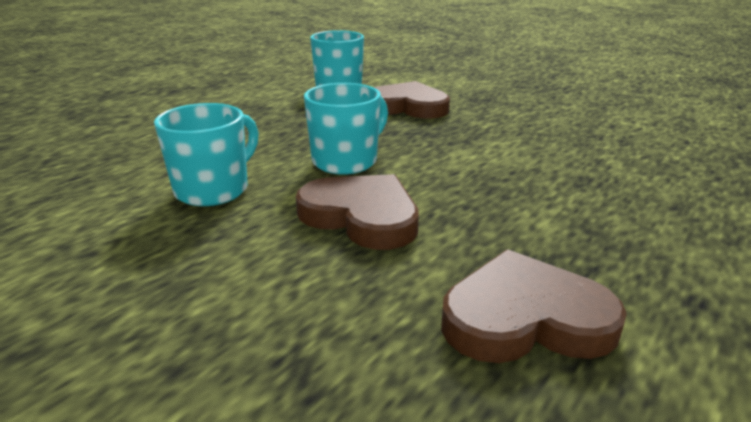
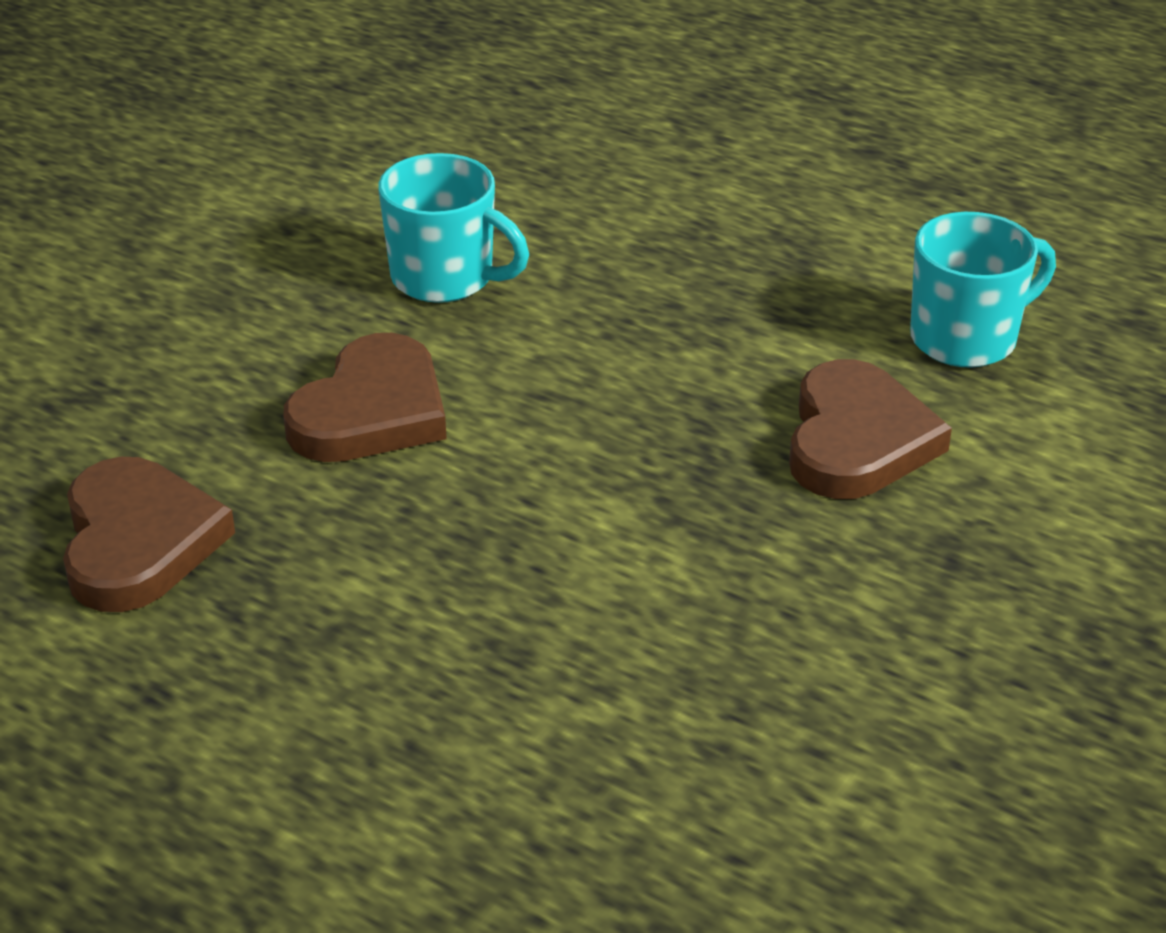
camera: 85 degrees right, 10 degrees up
(346, 161) = (557, 383): turquoise mug -> none

